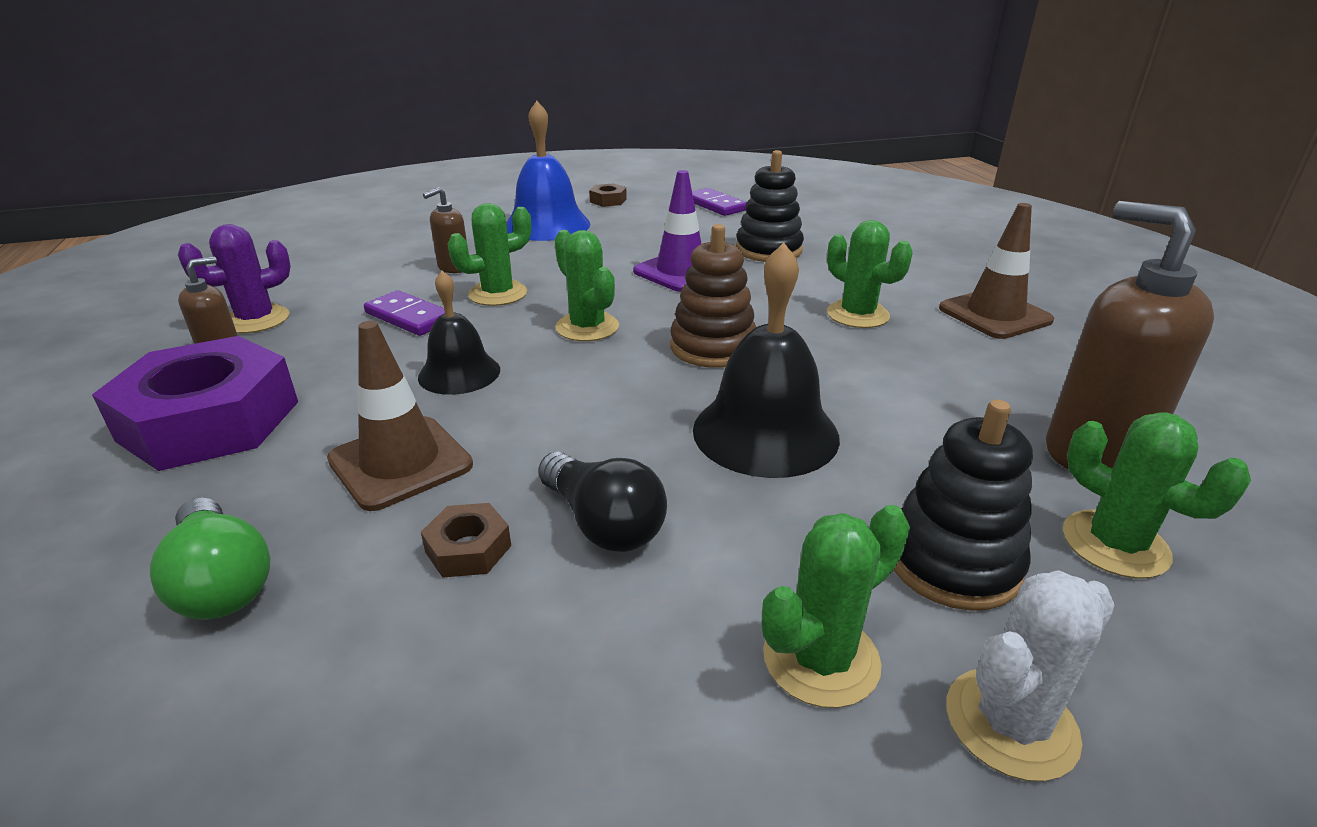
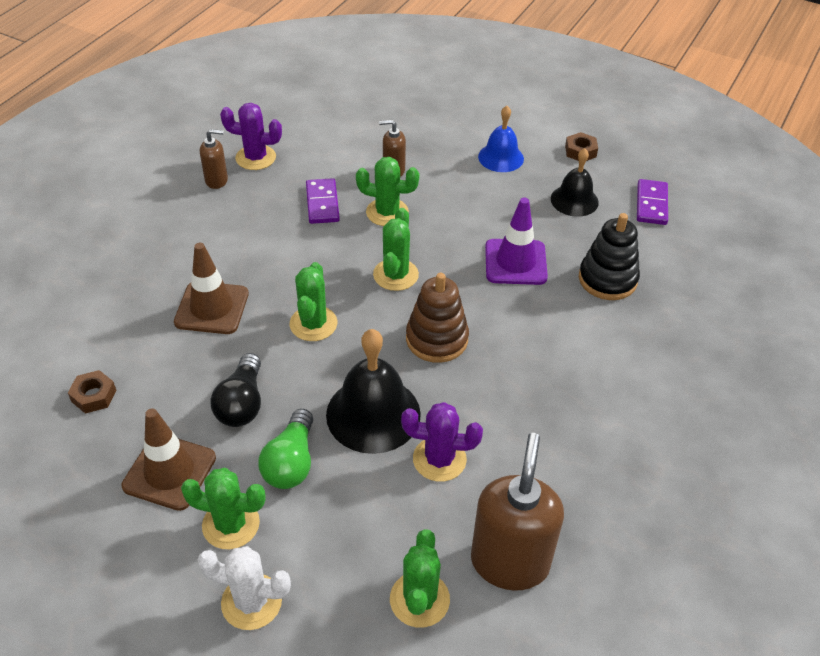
camera: 45 degrees right, 15 degrees up
(210, 421) = (174, 226): purple nut -> none
(222, 582) = (103, 323): green light bulb -> green light bulb (291, 462)
(459, 373) = (296, 266): black bell -> black bell (574, 200)
(468, 549) = (185, 374): brown nut -> brown nut (93, 396)
(547, 225) = (501, 157): blue bell -> blue bell, size x0.63
(857, 315) = (561, 377): green cactus -> green cactus (313, 324)
(890, 424) = (439, 459): none -> purple cactus
(952, 562) = (338, 540): black stacking toy -> none
(994, 314) = (652, 445): brown traffic cone -> brown traffic cone (169, 472)

